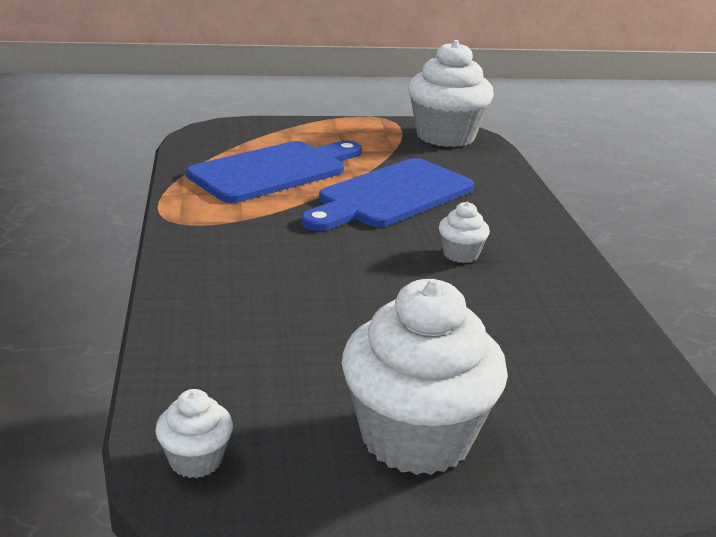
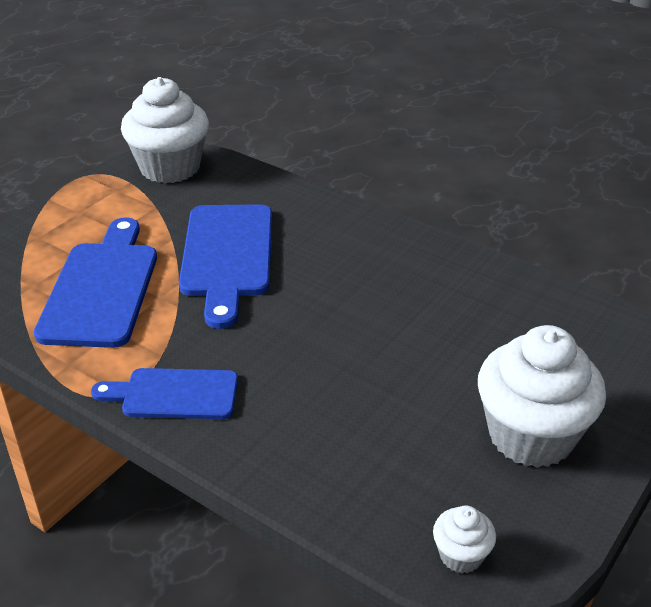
camera: 45 degrees left, 10 degrees up
(206, 242) = (174, 394): none -> blue cutting board
(460, 254) = (350, 279): white cupcake -> none

